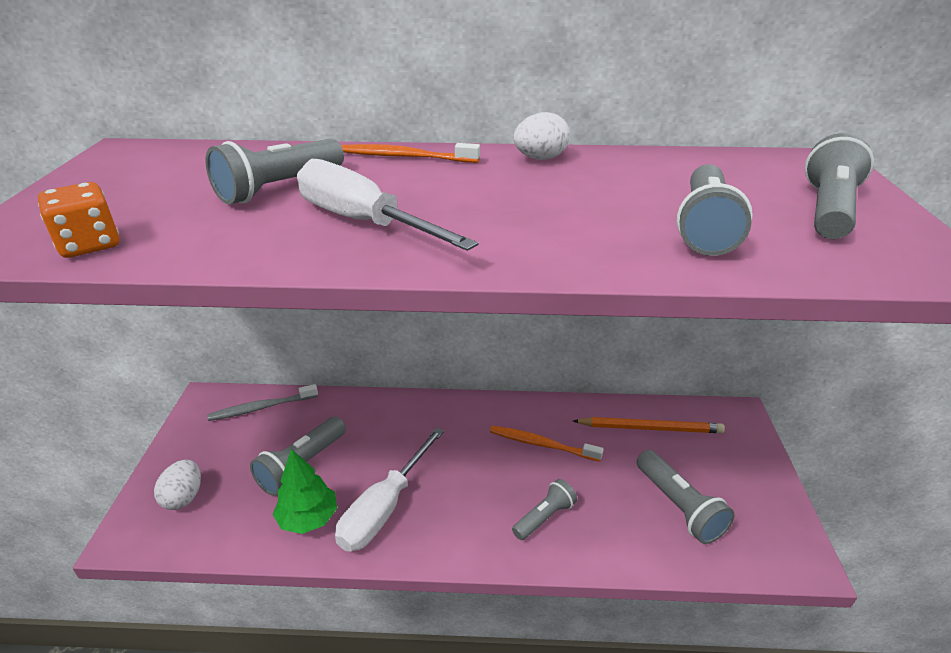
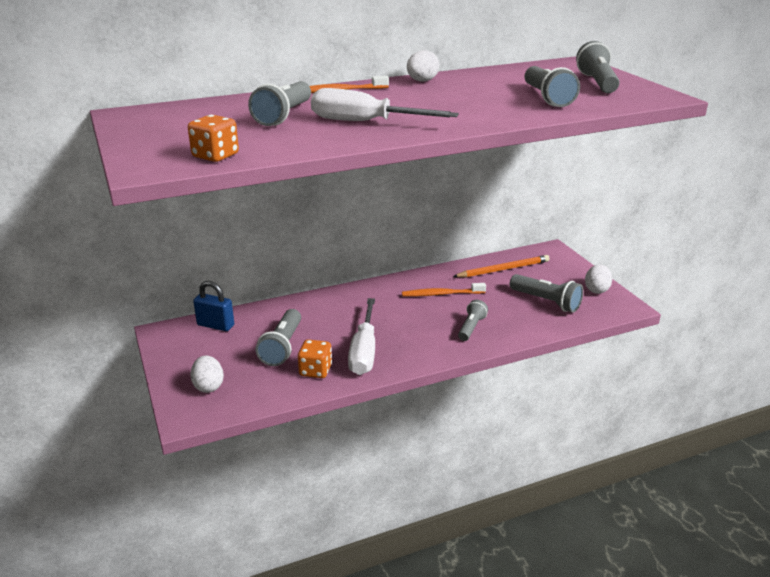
camera: 25 degrees left, 5 degrees down
(261, 408) = (215, 325): grey toothbrush -> blue padlock
(308, 518) = (315, 370): green tree -> orange dice
(770, 509) = (596, 290): none -> white egg

